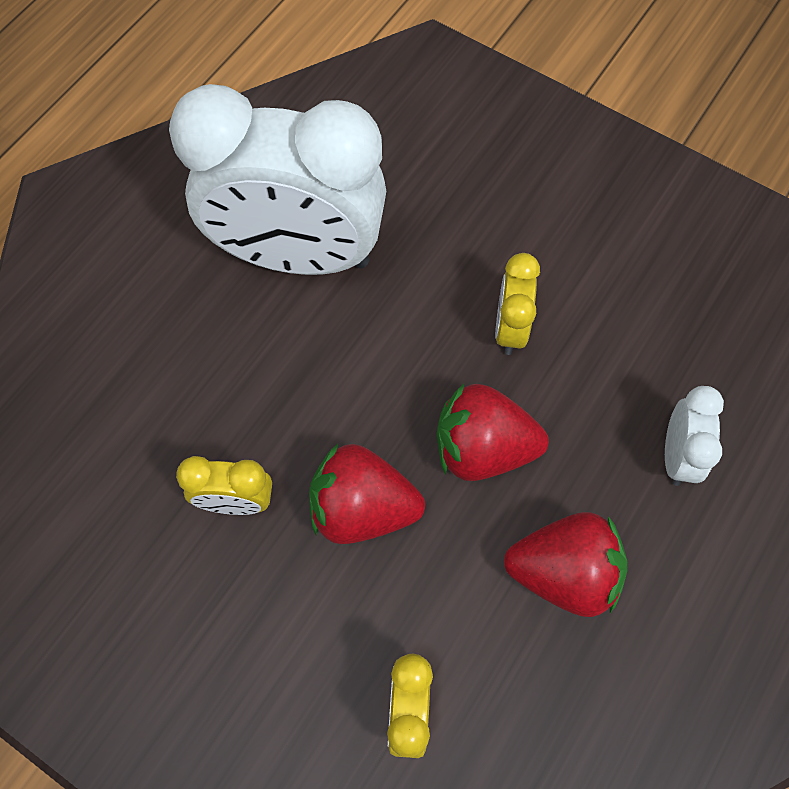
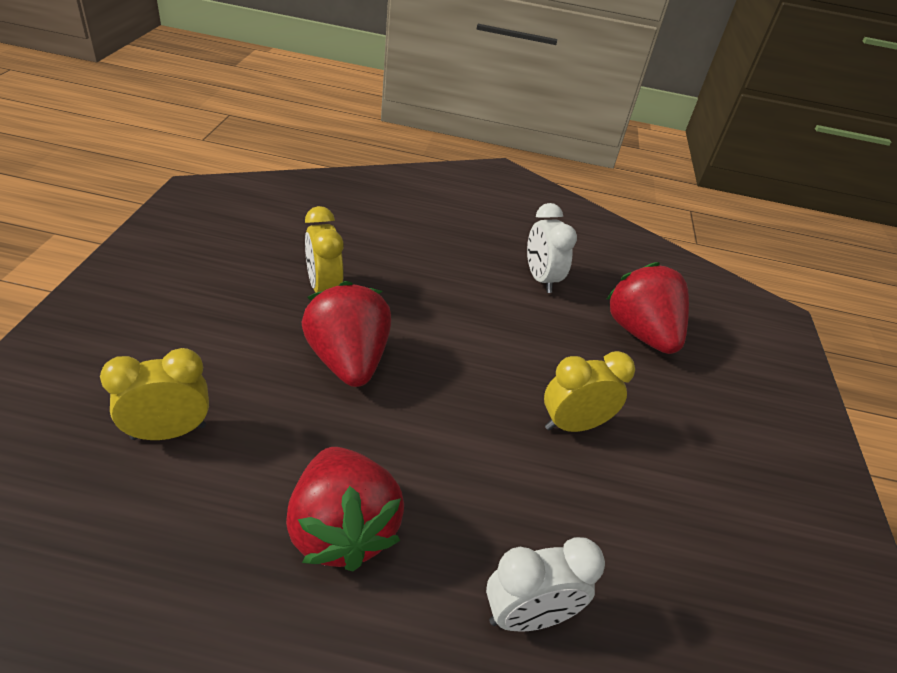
camera: 60 degrees right, 25 degrees down
(297, 255) = (540, 279): white clock -> white clock, size x0.42
(483, 448) = (442, 431): red strawberry -> red strawberry (640, 333)

